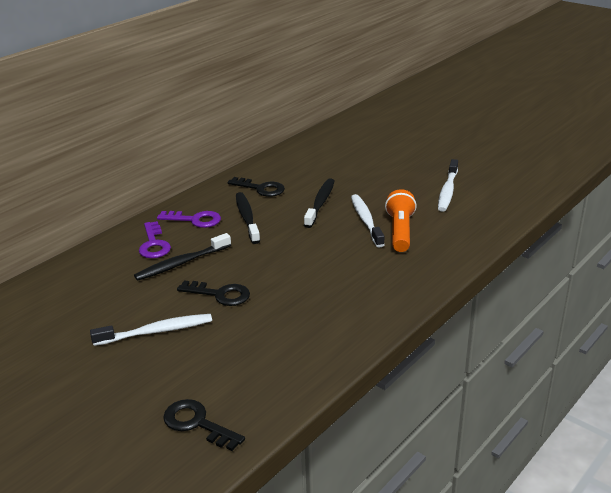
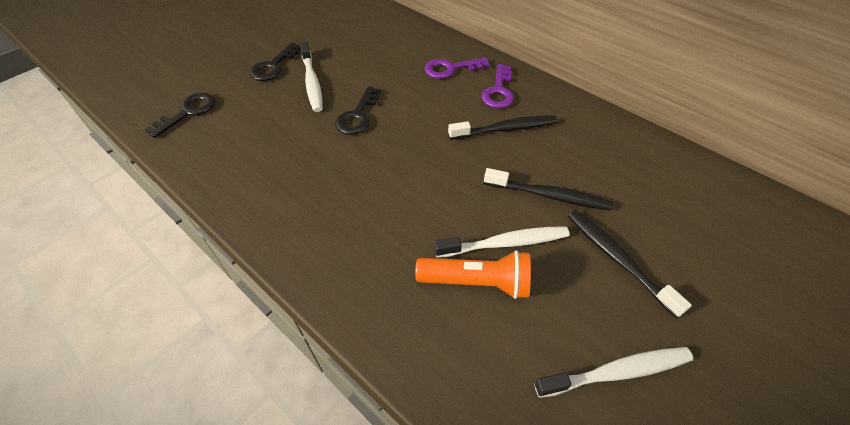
camera: 90 degrees right, 20 degrees up
(182, 263) = (415, 88): black toothbrush -> black toothbrush (617, 259)
(261, 188) = (578, 139): black key -> black key (273, 66)
(447, 191) = (616, 372): white toothbrush -> white toothbrush turned 150 degrees clockwise

